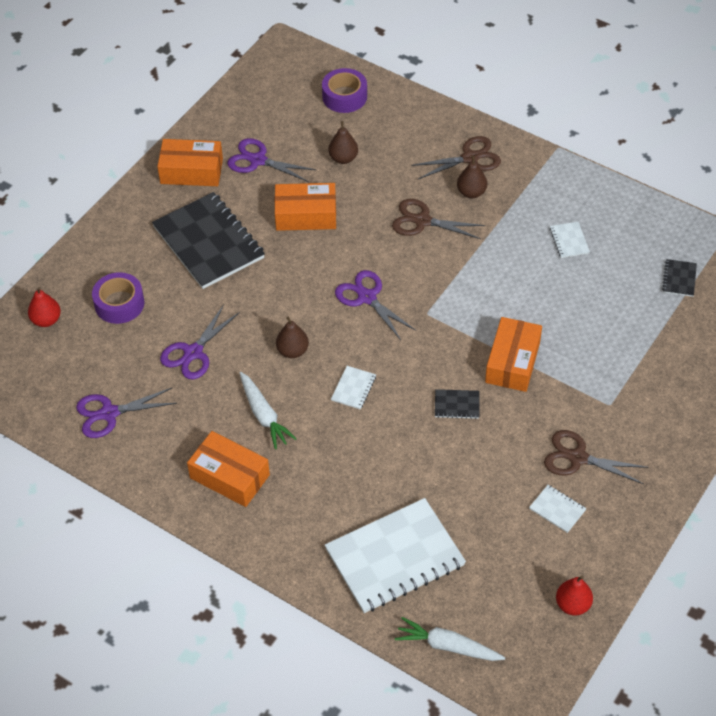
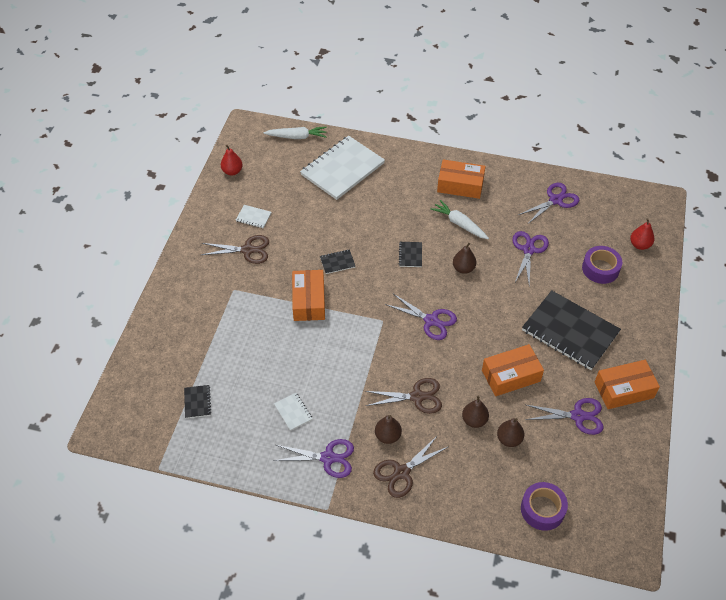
camera: 160 degrees right, 0 degrees up
(353, 388) = (410, 255): white notebook -> black notebook
(370, 184) = (474, 420): none -> brown pear
(543, 189) = (328, 458): none -> purple scissors

